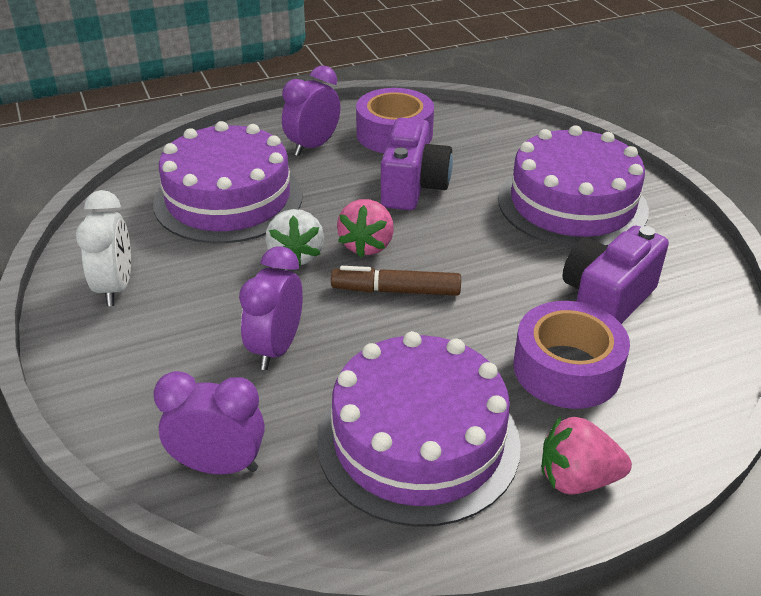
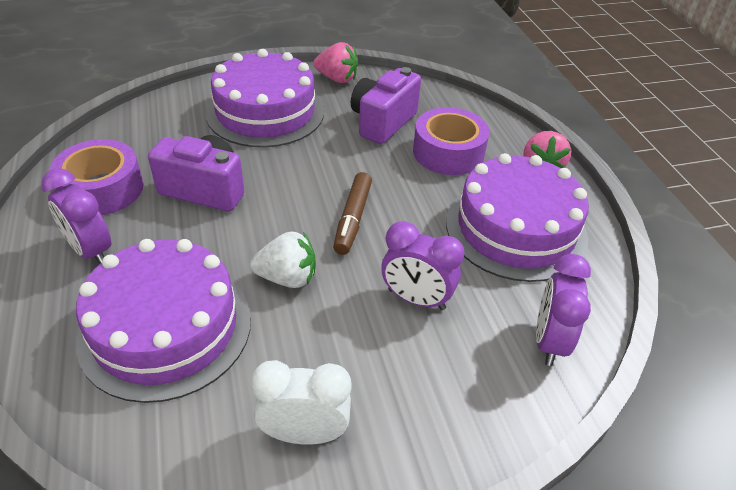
camera: 85 degrees left, 5 degrees up
(367, 245) = (285, 229): pink strawberry -> pink strawberry (337, 79)
(606, 300) = (382, 122): purple camera -> purple camera turned 75 degrees clockwise

